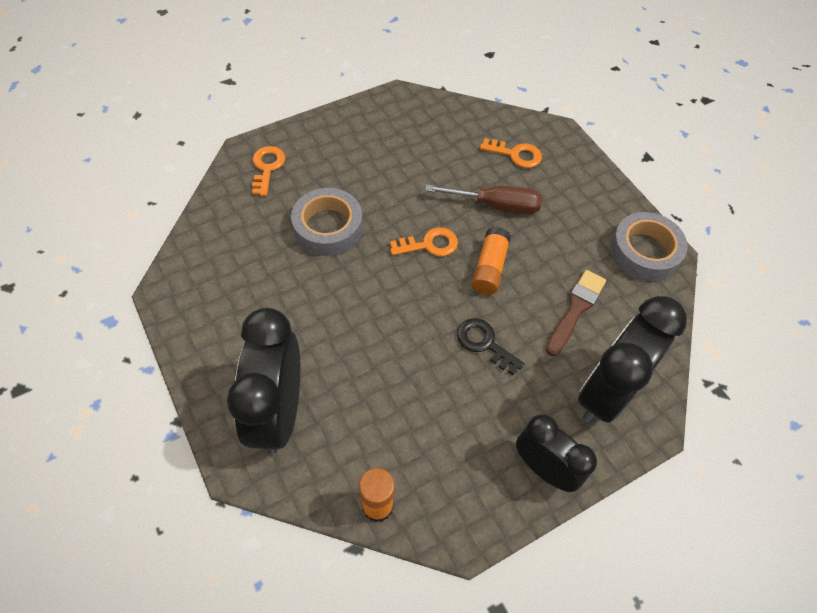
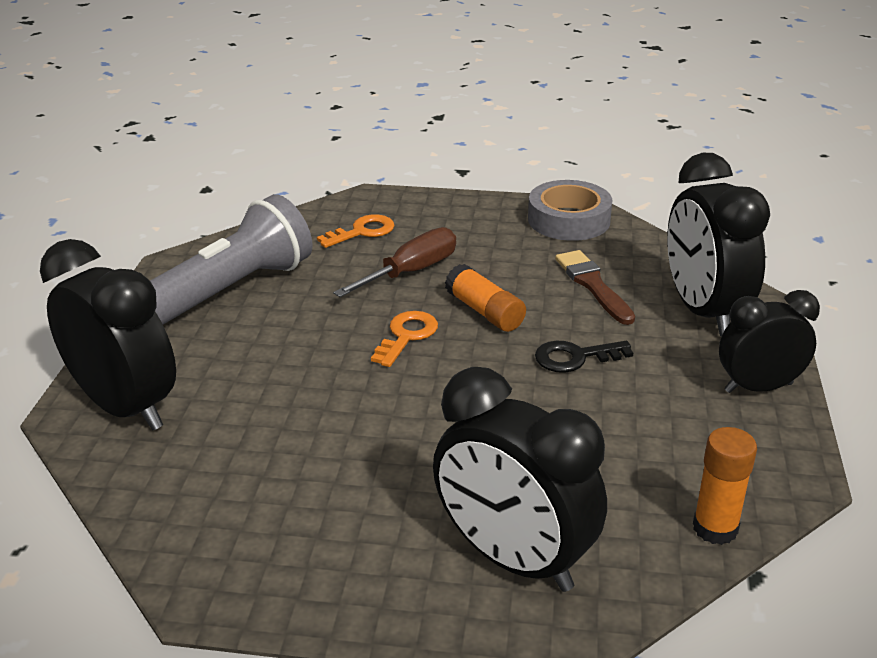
camera: 50 degrees left, 25 degrees down
(267, 167) = (125, 407): orange key -> black clock
(328, 227) = (287, 398): grey tape -> none
(398, 137) = (230, 291): none -> grey flashlight

